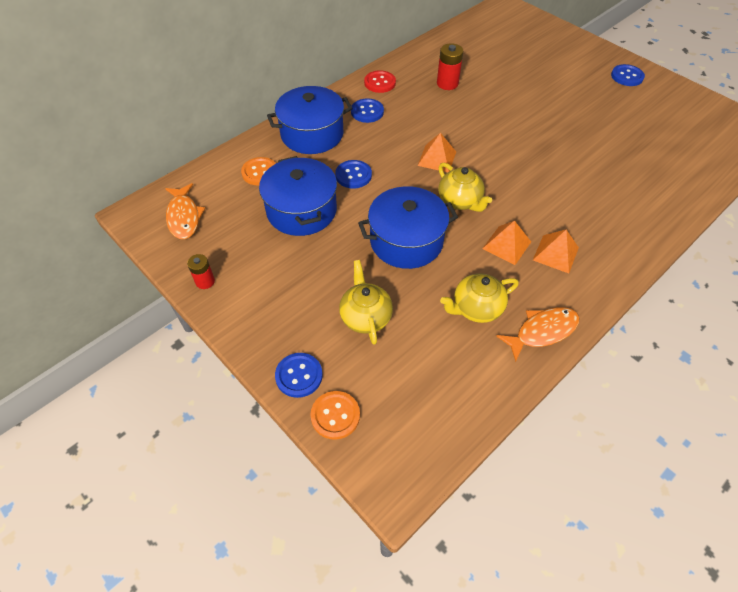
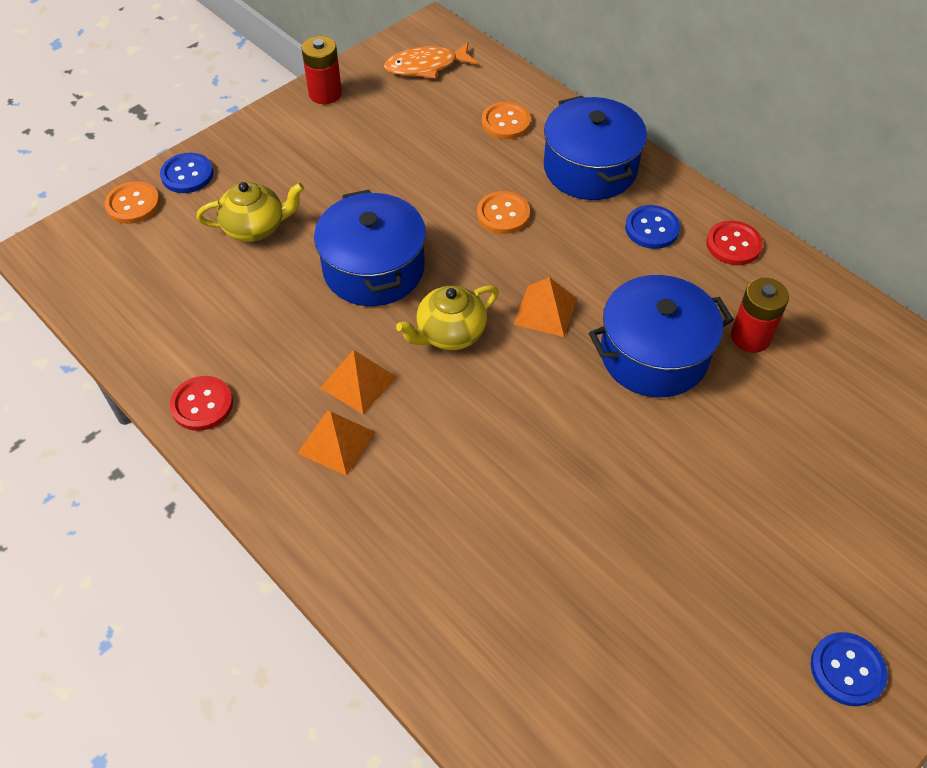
camera: 90 degrees right, 0 degrees up
(205, 281) = (325, 93): red battery -> red battery, size x1.52
(301, 210) = (434, 165): blue pot -> blue pot (654, 354)
(353, 175) = (503, 214): blue button -> orange button
(476, 308) = (251, 336): yellow teapot -> none
(542, 331) = (202, 404): orange fish -> red button

